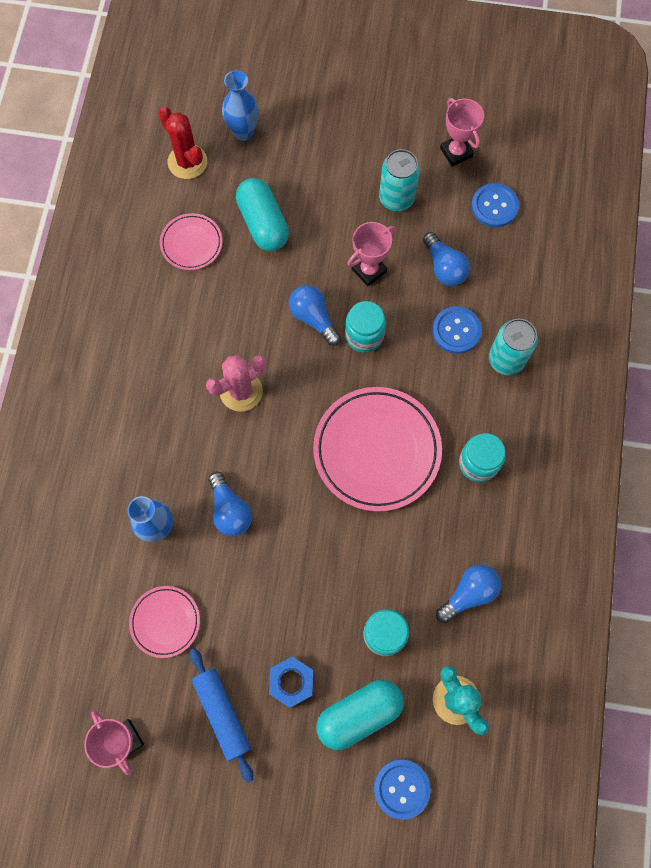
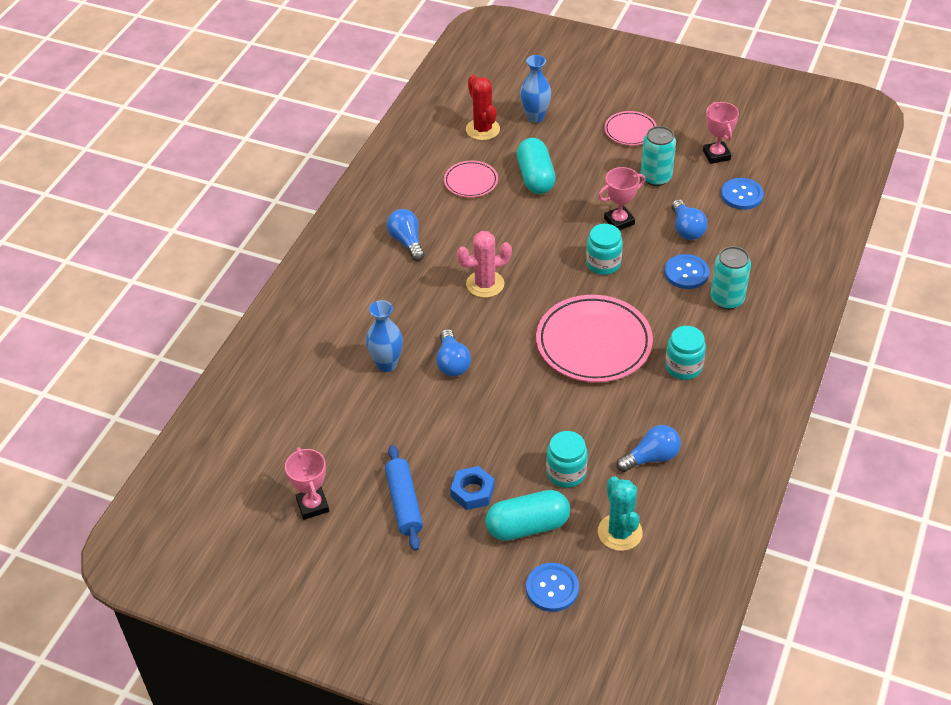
camera: 15 degrees right, 25 degrees down
(165, 622) = (373, 429): pink plate -> pink plate (630, 131)
(313, 318) = (561, 245): blue light bulb -> blue light bulb (407, 242)

